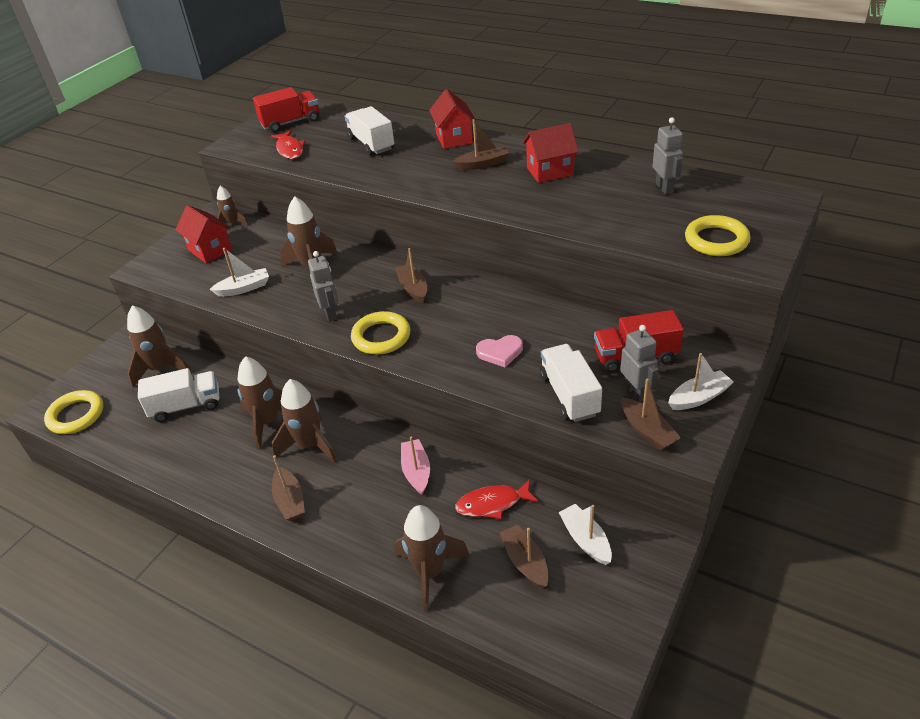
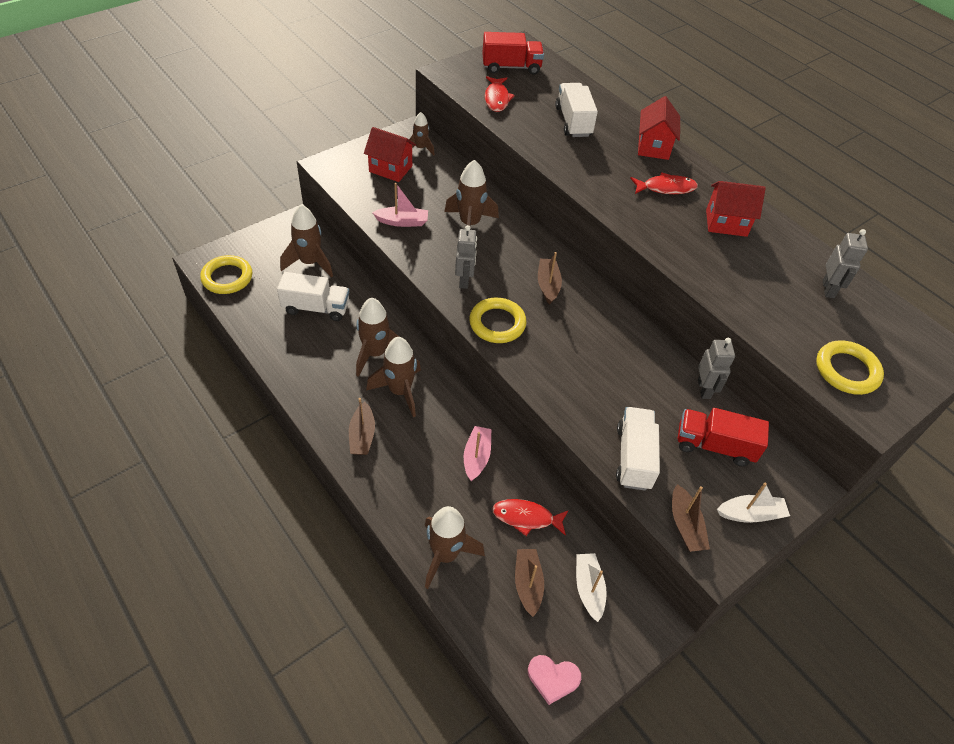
camera: 15 degrees right, 10 degrees up
(210, 250) = (390, 169): red house -> red house turned 45 degrees counterclockwise
(244, 288) = (402, 222): white boat -> pink boat
(482, 164) = (666, 188): brown boat -> red fish
(500, 352) = (593, 386): pink heart -> pink heart (553, 678)
(636, 392) = (695, 482): grey robot -> grey robot (704, 389)

